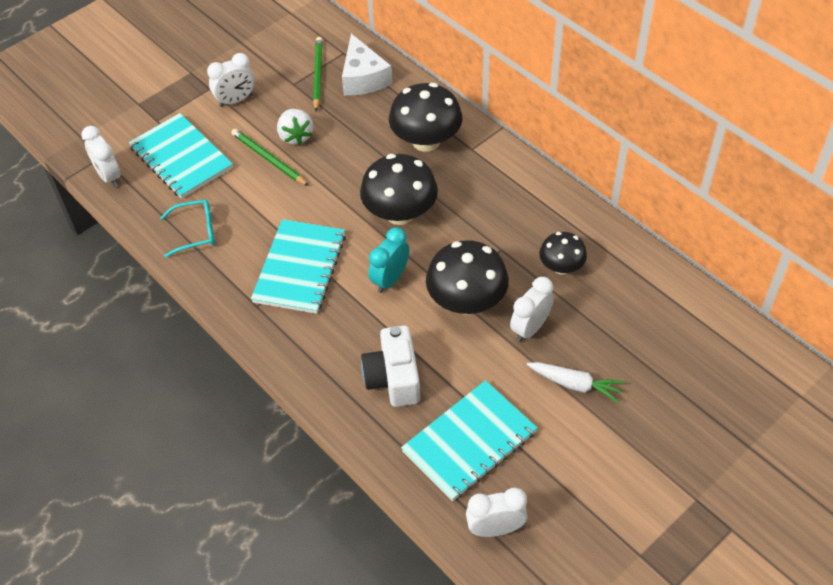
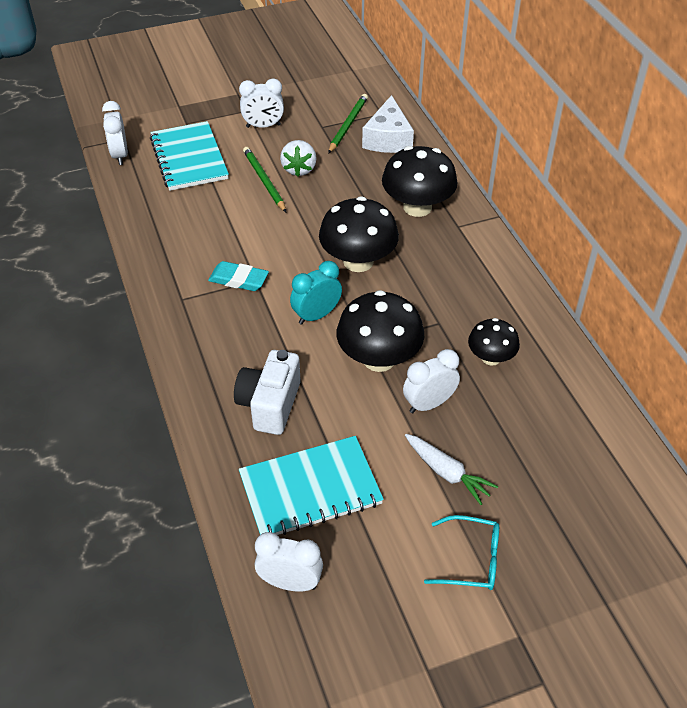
camera: 20 degrees right, 5 degrees down
(195, 232) = (165, 221): turquoise glasses -> turquoise glasses (471, 560)
(299, 268) = (238, 279): turquoise notebook -> turquoise eraser

